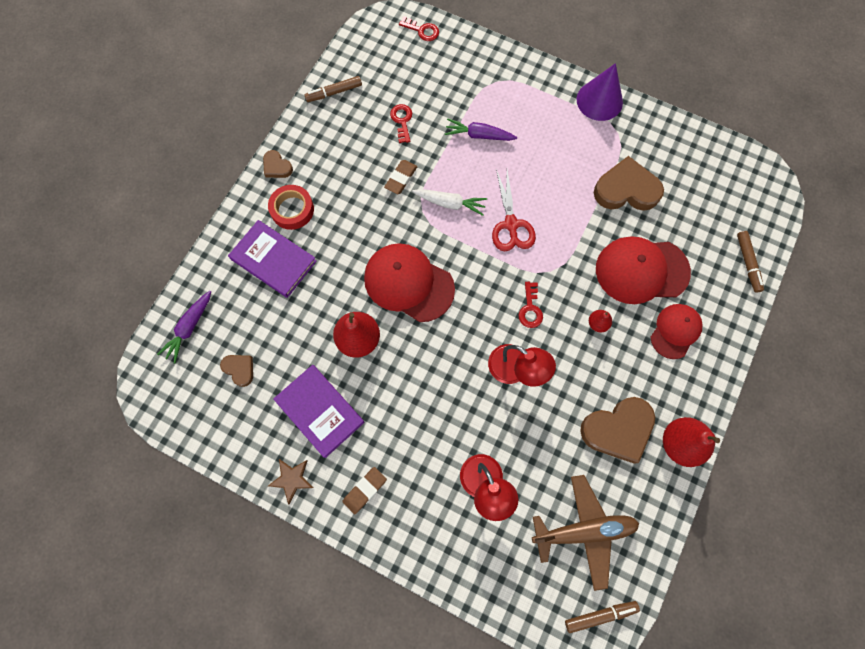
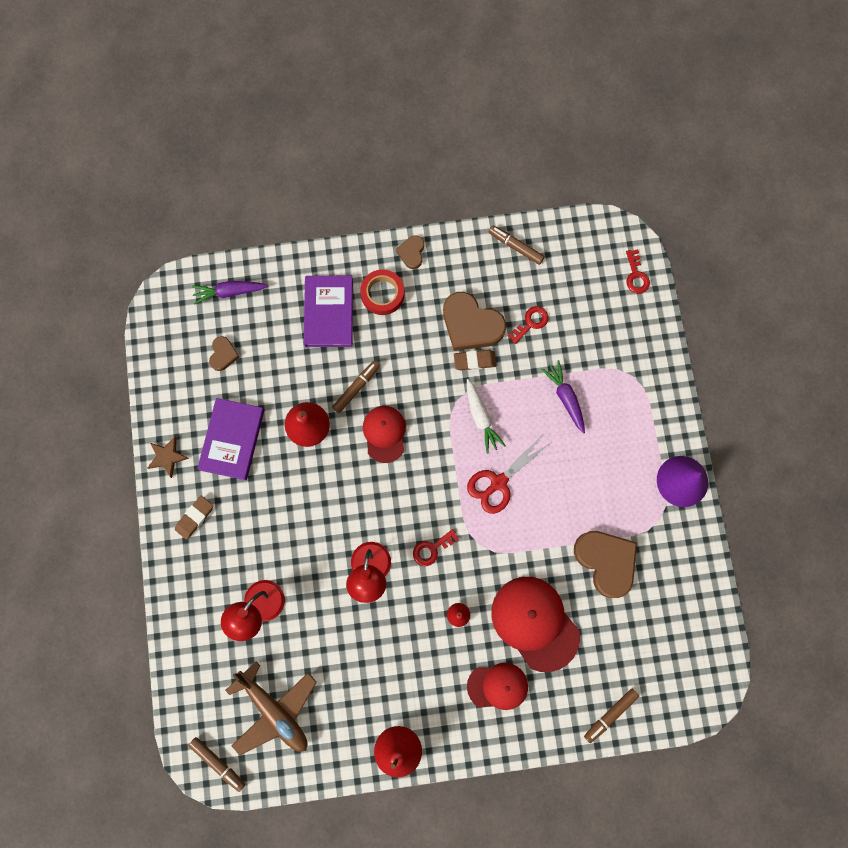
camera: 55 degrees right, 5 degrees up
(354, 280) = (356, 388): none -> brown marker
(365, 490) = (195, 517): brown eraser -> brown eraser turned 60 degrees counterclockwise
(408, 283) = (384, 434): red cap -> red cap, size x0.61
(618, 430) = (376, 688): brown heart -> brown heart (471, 324)

